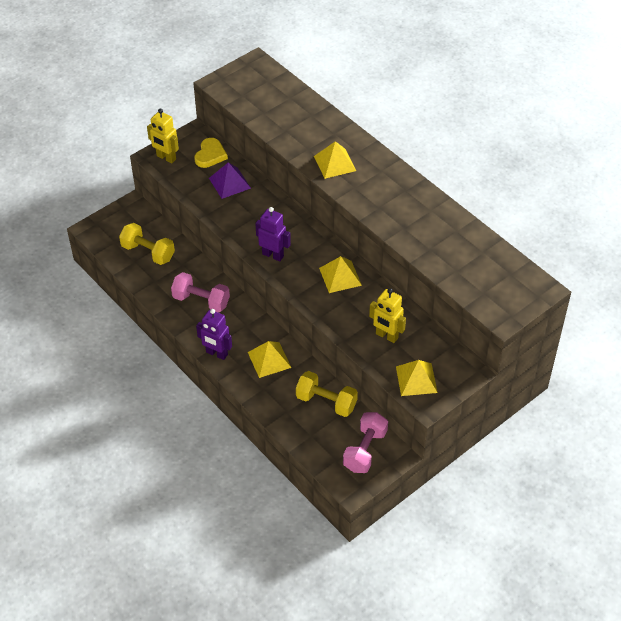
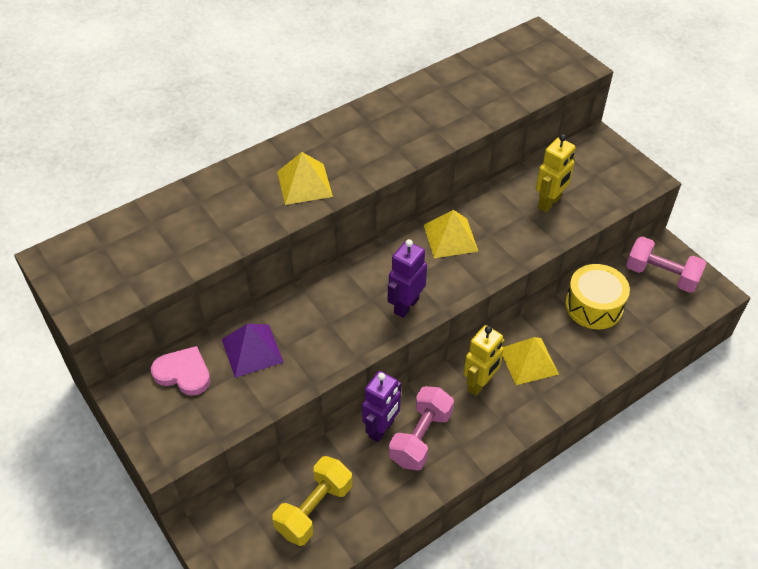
camera: 85 degrees left, 0 degrees up
(166, 158) = (173, 436): yellow robot -> yellow robot (480, 384)
(210, 155) = (183, 373): yellow heart -> pink heart
(216, 353) = (518, 422): purple robot -> purple robot (381, 429)
(326, 402) = (594, 306): yellow dumbbell -> yellow drum
(416, 379) = (613, 183): yellow pyramid -> none

